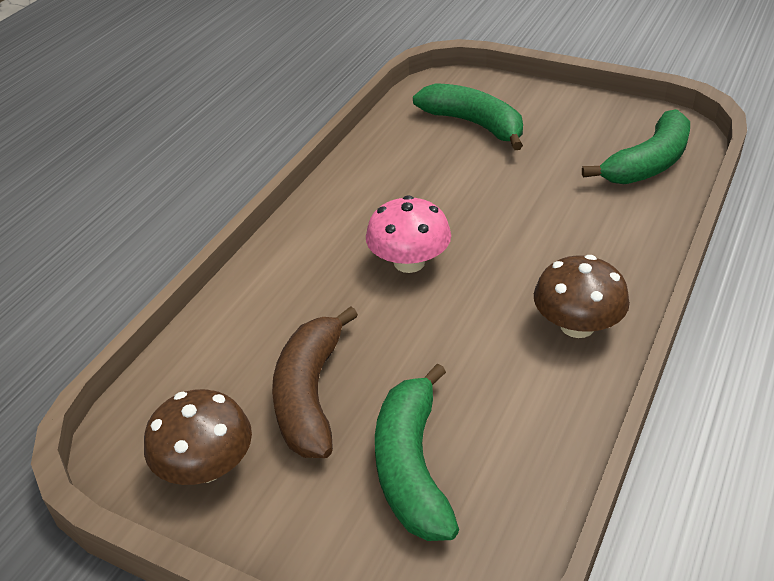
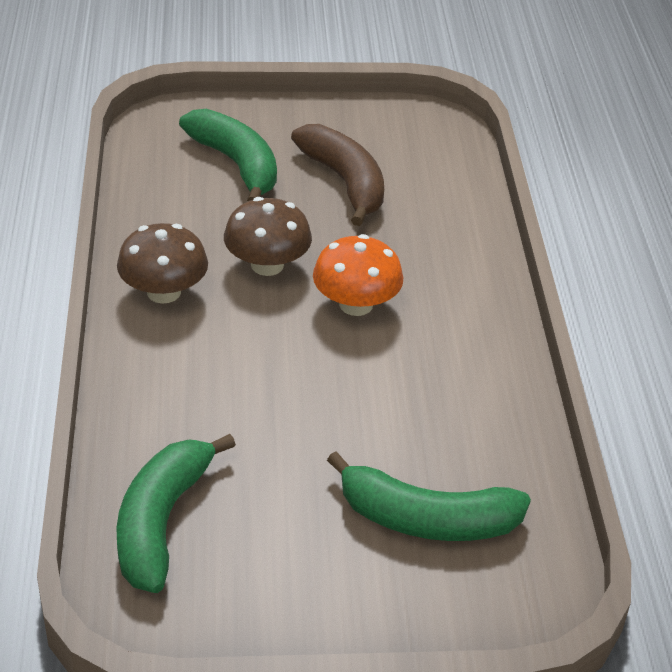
camera: 145 degrees right, 0 degrees up
(206, 466) = (374, 128): brown mushroom -> brown mushroom (267, 265)
(409, 262) = (356, 304): pink mushroom -> orange mushroom

